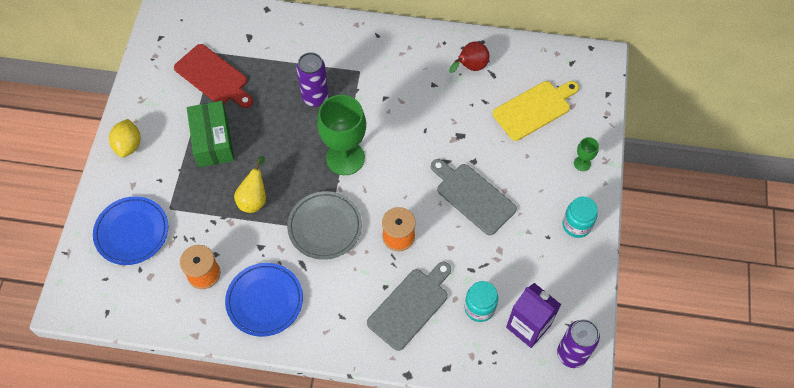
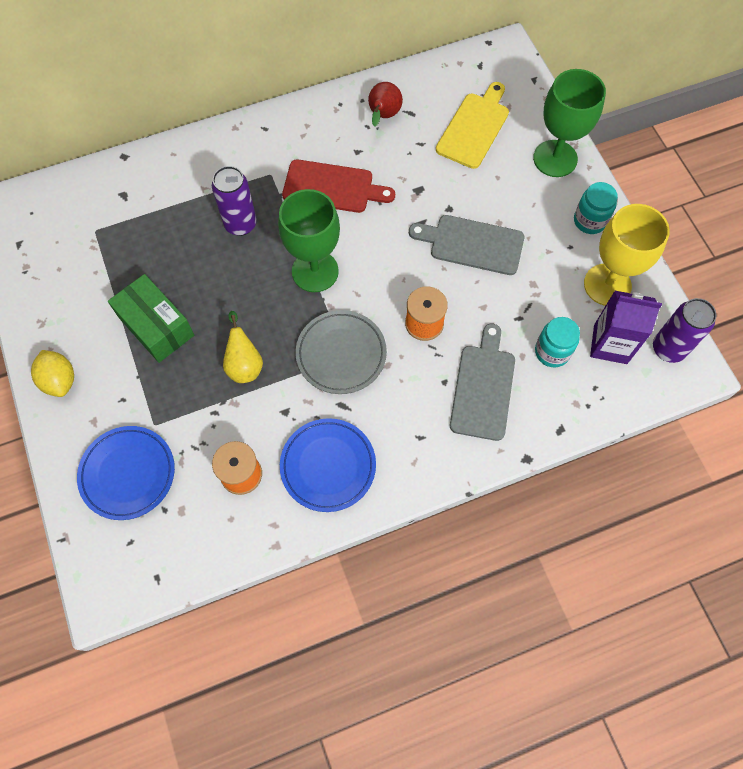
camera: 30 degrees left, 5 degrees up
(213, 77) = (110, 257): red cutting board -> red cutting board (332, 187)
(557, 281) = (607, 285): none -> yellow goblet
(582, 163) = (555, 158): green goblet -> green goblet, size x2.28

